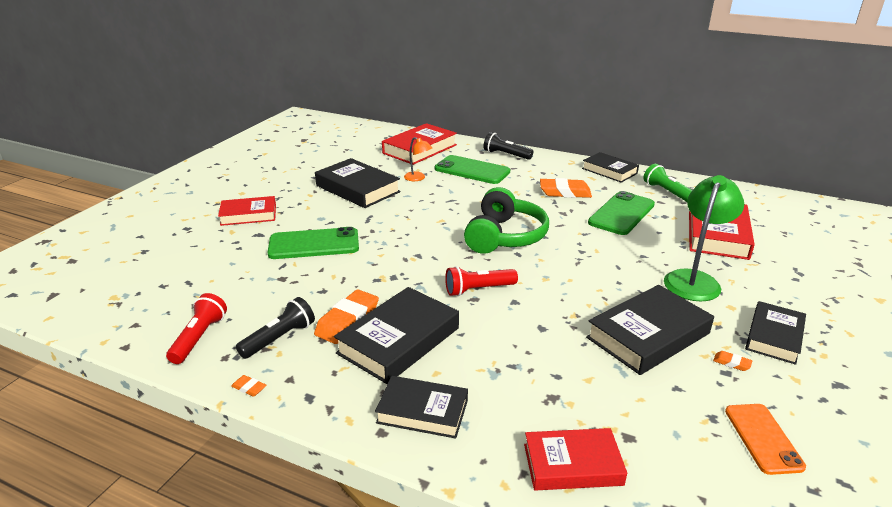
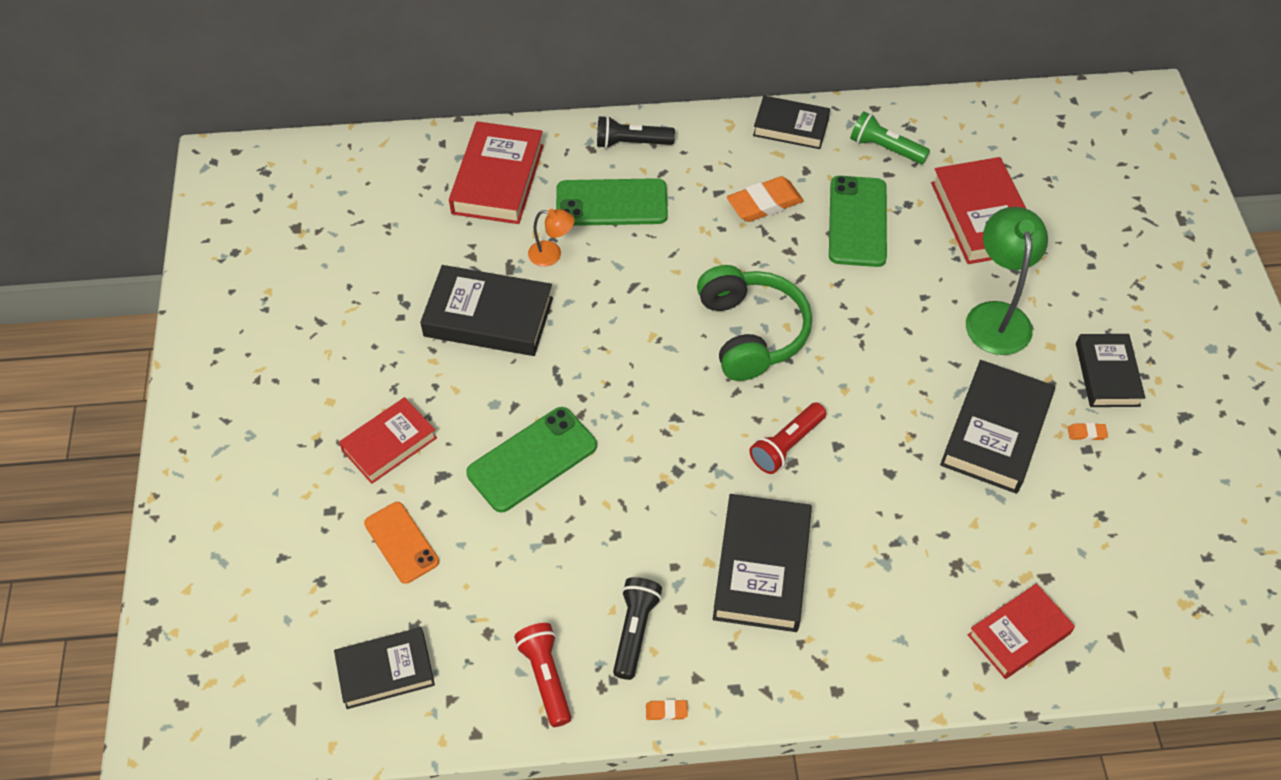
camera: 30 degrees left, 25 degrees up
(347, 321) = (685, 567): orange eraser -> none
(422, 411) = (855, 647): black book -> black book (385, 671)
(763, 438) = (1150, 519): orange phone -> orange phone (401, 542)

